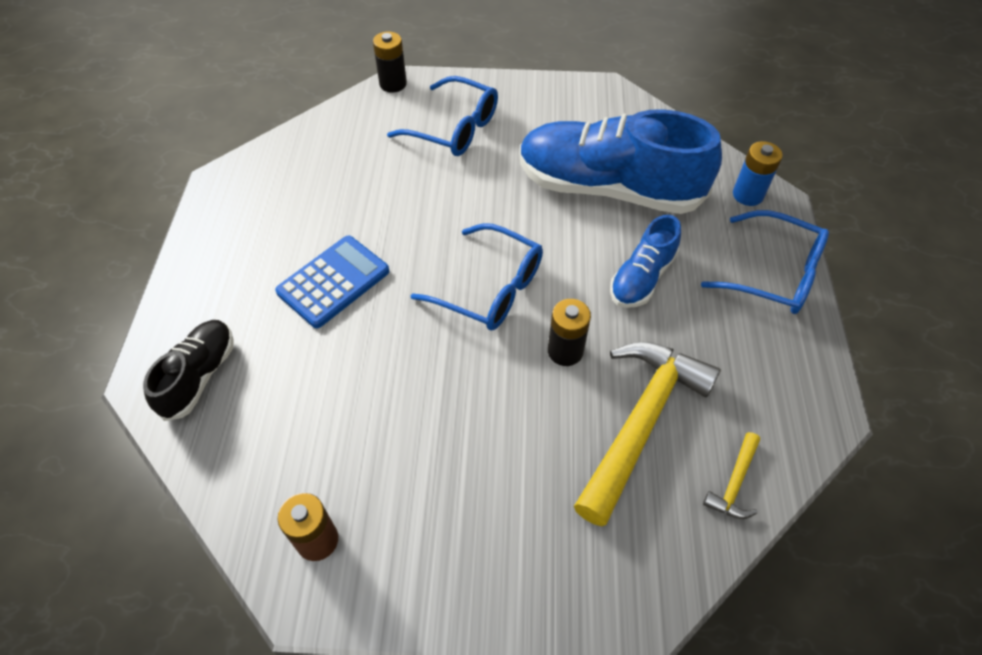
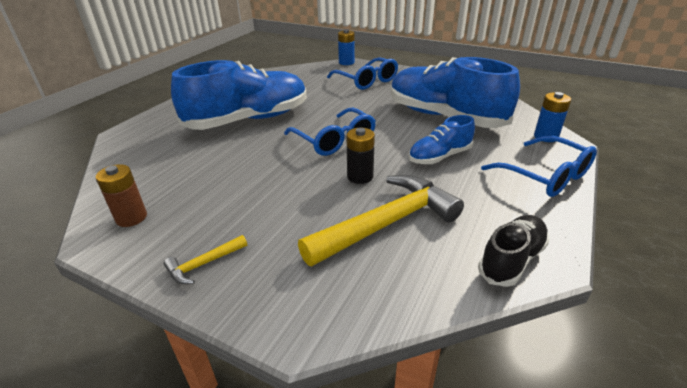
camera: 25 degrees right, 20 degrees down
(199, 376) = (147, 137): black shoe -> black shoe (511, 260)
(333, 282) = (249, 120): blue calculator -> blue shoe
(393, 84) = (346, 62): black battery -> blue battery
(734, 483) = (439, 278): yellow hammer -> yellow hammer (204, 264)

